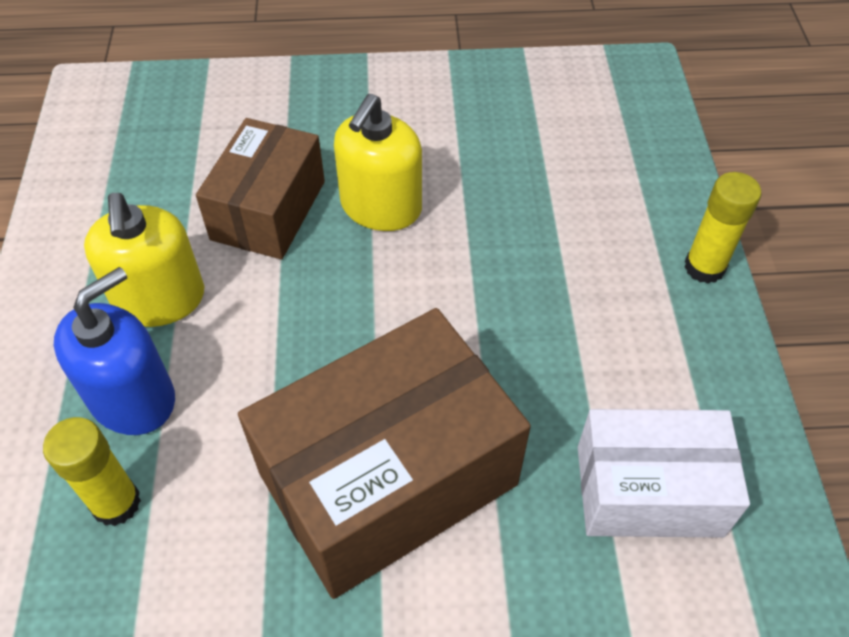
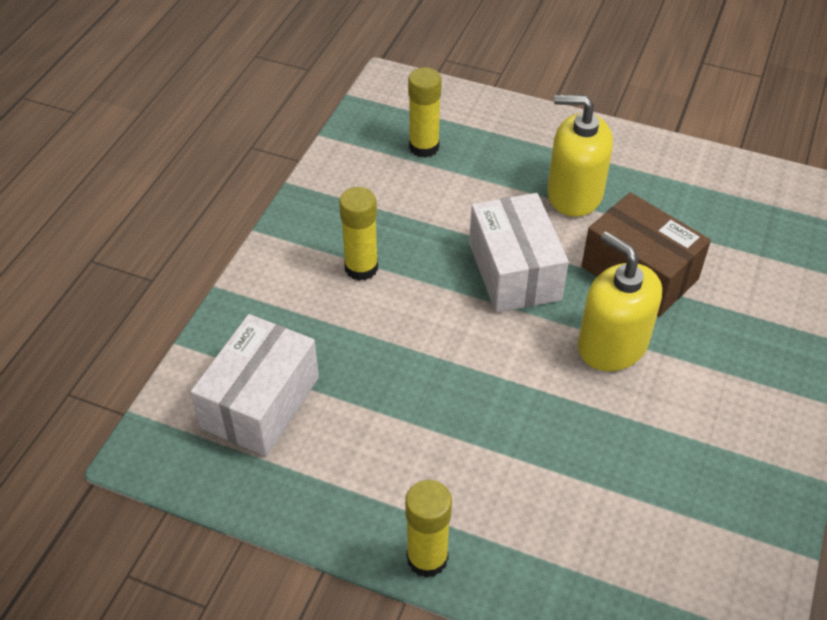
camera: 115 degrees right, 5 degrees down
(133, 398) = (495, 166): blue soap dispenser -> none
(317, 317) = (514, 271): none -> white box
(388, 479) = (361, 268): brown box -> yellow glue stick

